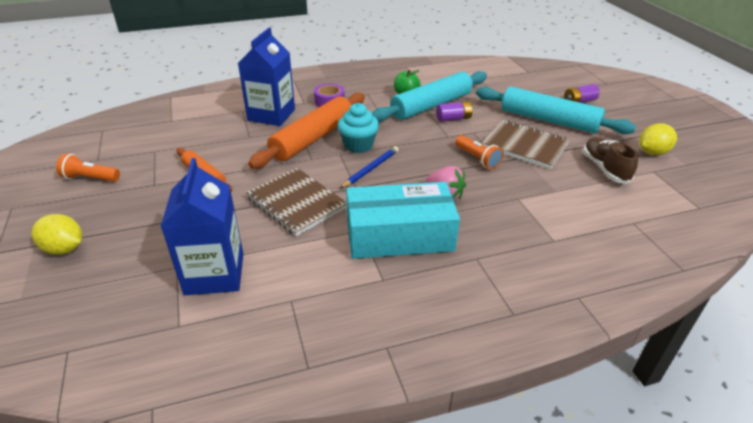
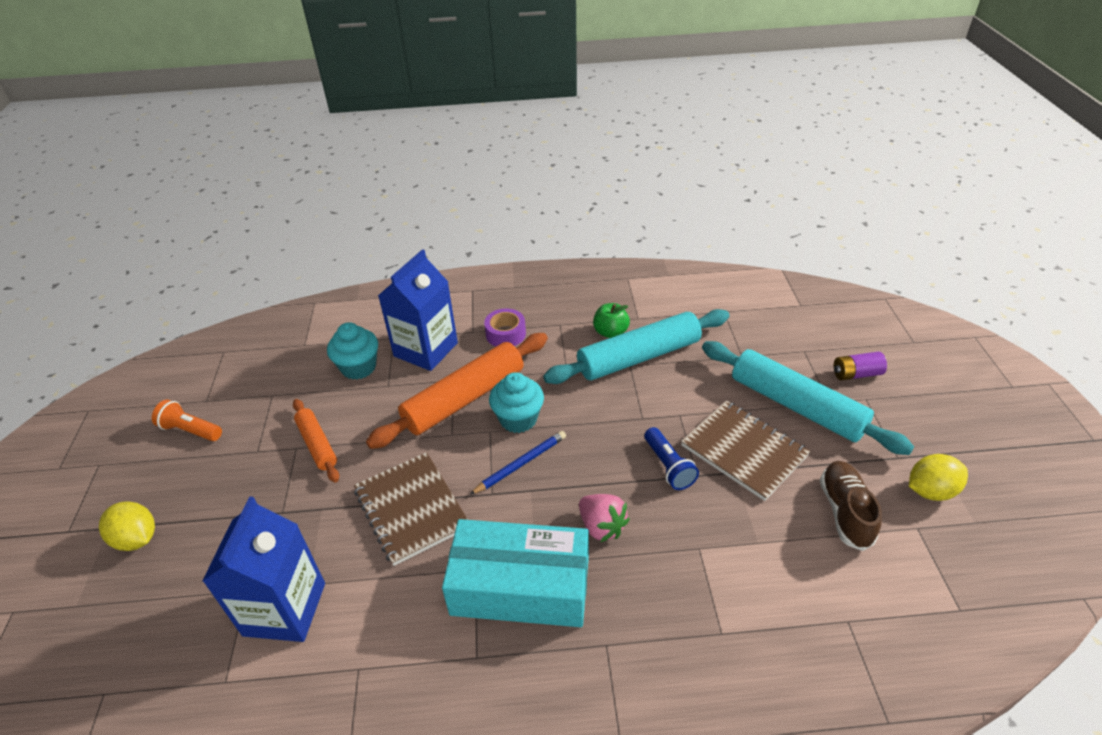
camera: 15 degrees right, 5 degrees up
(221, 129) = (358, 367): none -> turquoise cupcake
(453, 119) = (661, 386): purple battery -> none
(477, 159) = (668, 466): orange flashlight -> blue flashlight

